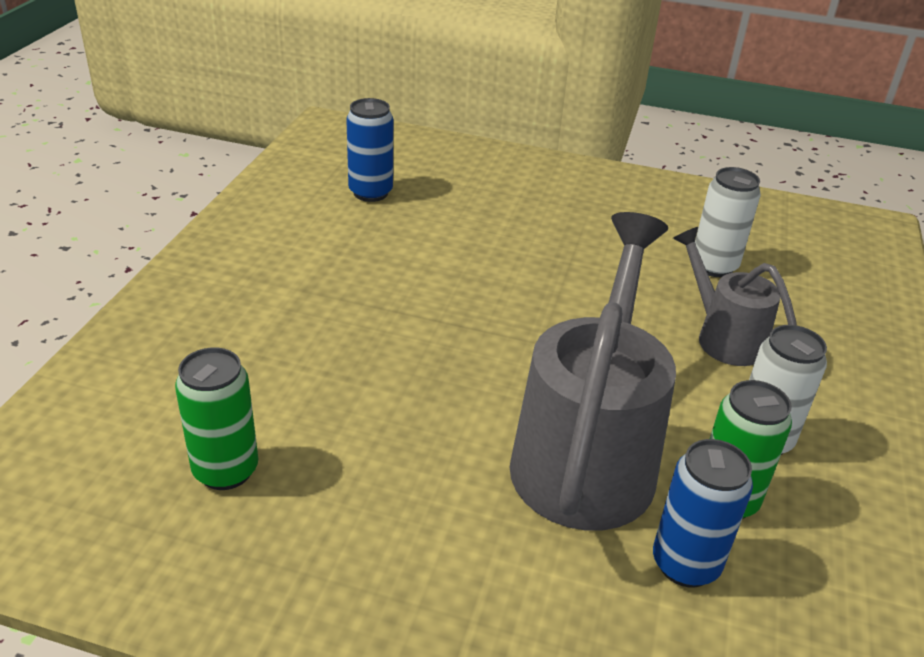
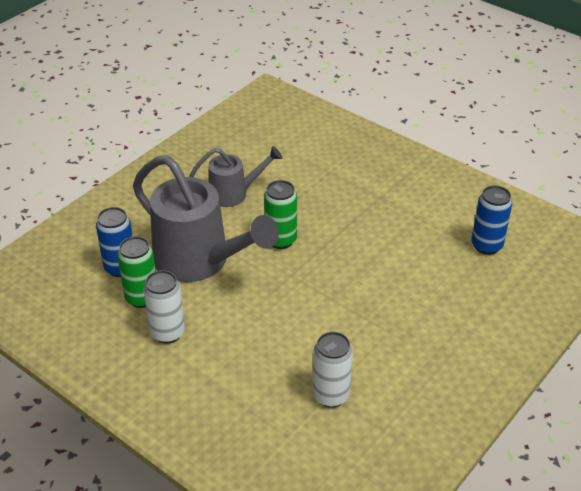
camera: 115 degrees right, 5 degrees up
(226, 470) = (256, 152): green can -> green can (280, 240)
(724, 337) = (254, 360): grey watering can -> grey watering can (234, 193)

